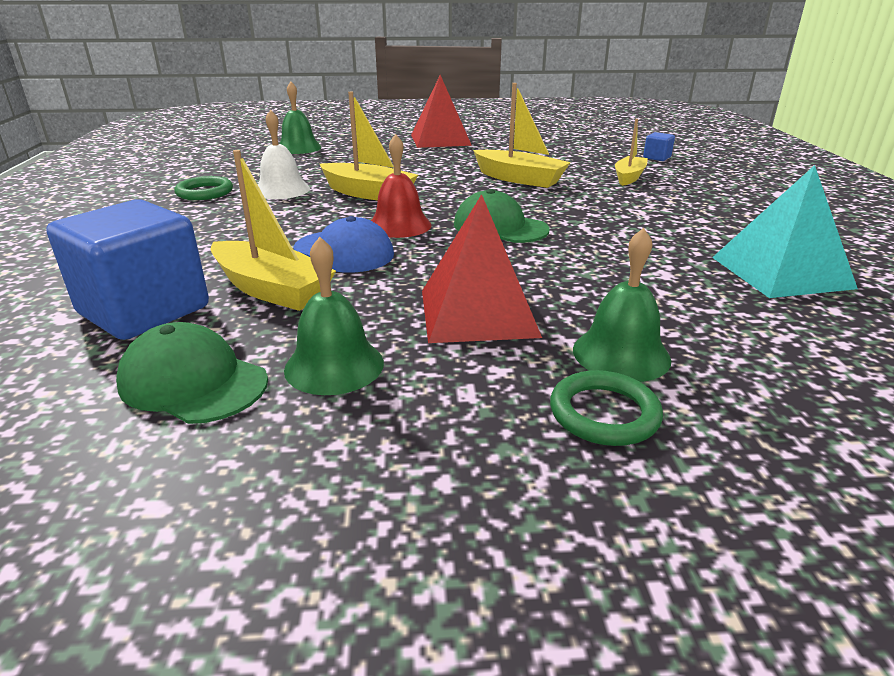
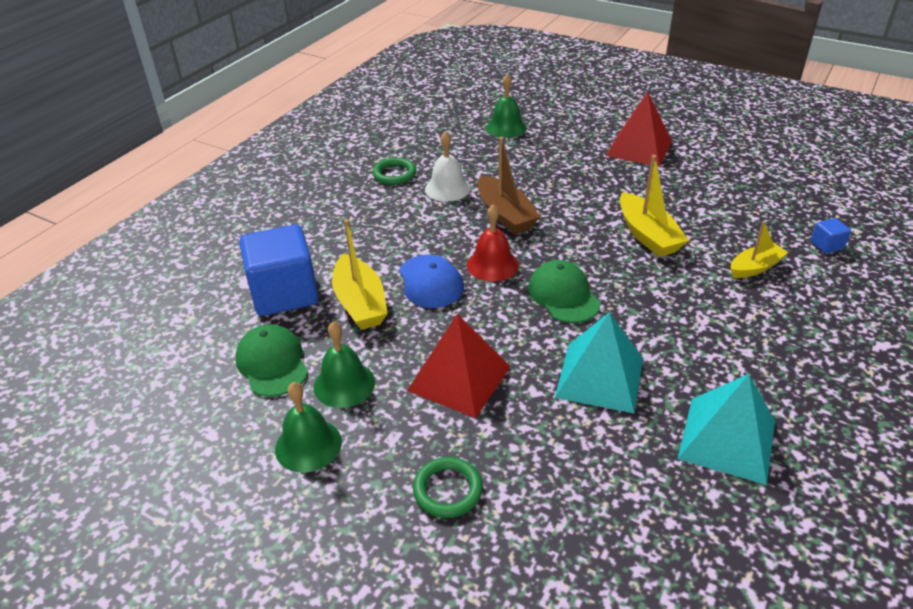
camera: 35 degrees right, 10 degrees up
(368, 193) = (505, 215): yellow boat -> brown boat
(616, 267) = (600, 377): none -> turquoise pyramid
(621, 354) = (508, 454): green bell -> green bell (308, 445)

